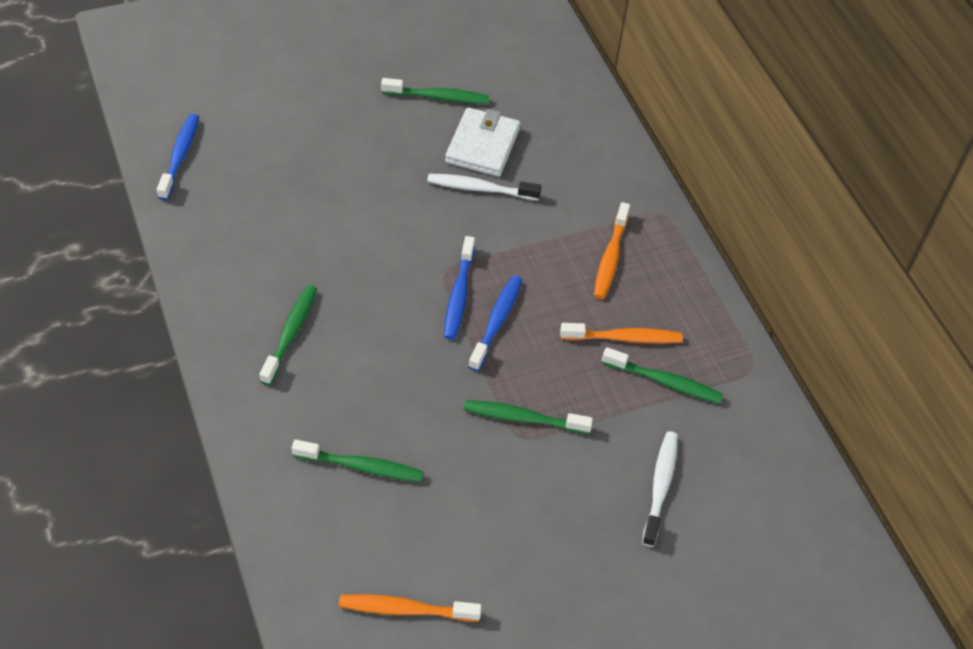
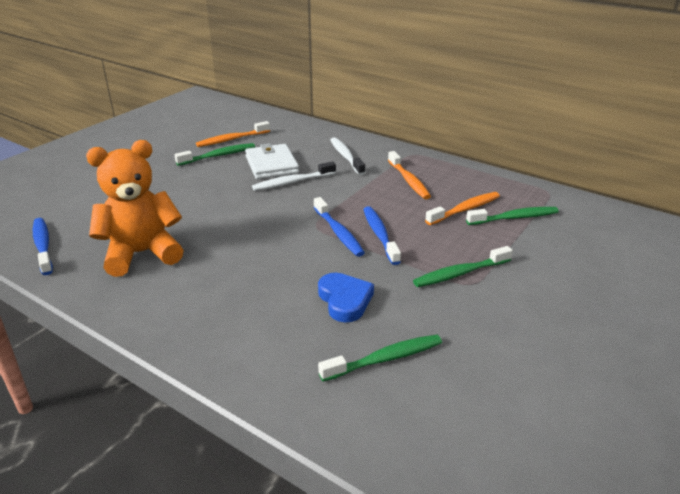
camera: 30 degrees left, 20 degrees down
(257, 217) = (142, 253): none -> orange teddy bear
(290, 333) = (237, 305): green toothbrush -> none
(386, 384) = (345, 300): none -> blue heart
(405, 609) = (537, 438): orange toothbrush -> orange toothbrush (231, 139)
(660, 486) = (586, 266): white toothbrush -> white toothbrush (346, 156)

